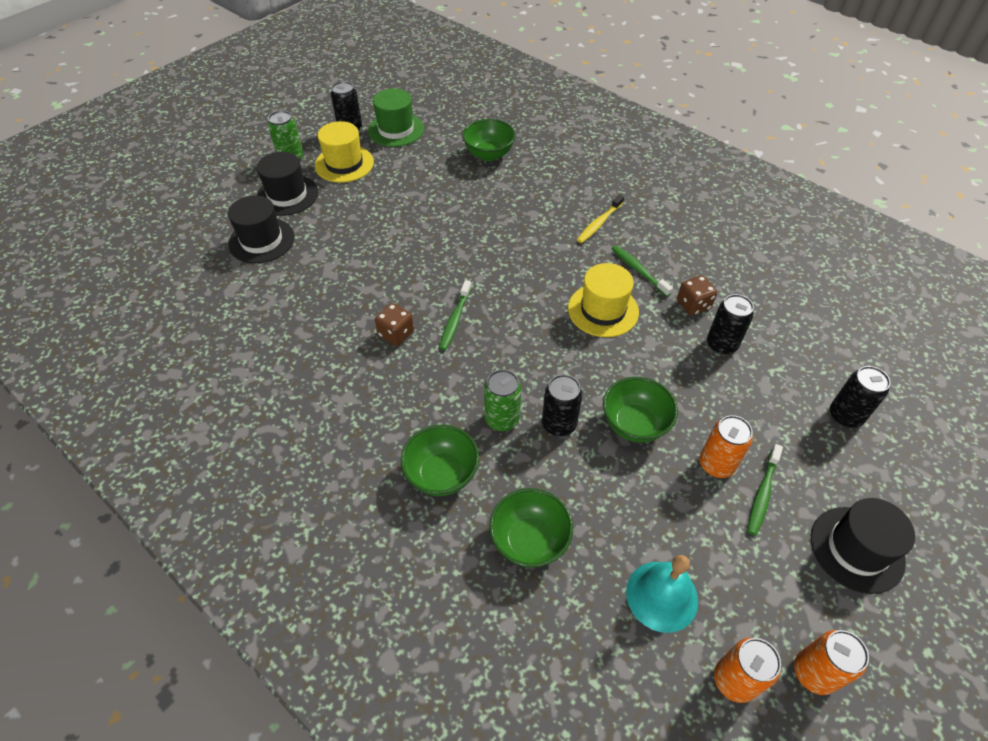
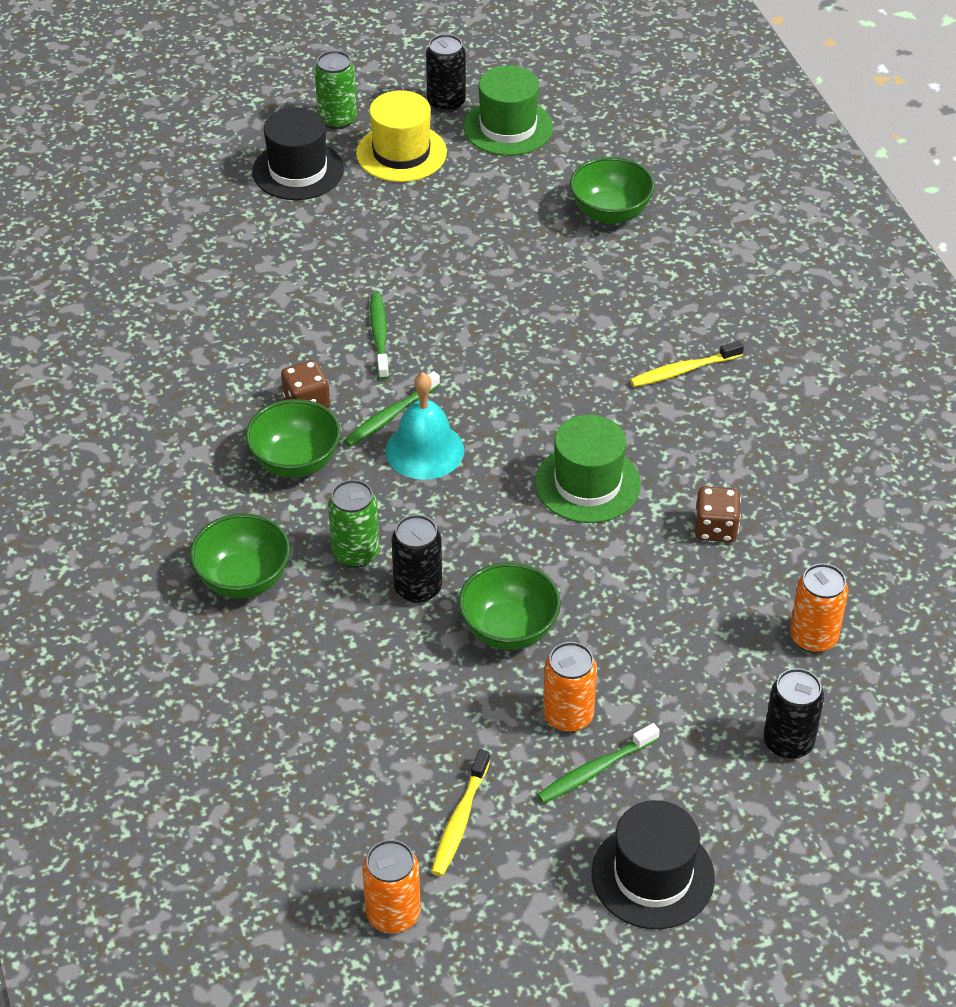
camera: 30 degrees right, 5 degrees down
(261, 240) = (227, 220): black hat -> none
(529, 540) = (286, 687): green bowl -> green bowl (295, 461)
(603, 310) = (587, 483): yellow hat -> green hat
(638, 270) = (681, 455): green toothbrush -> green toothbrush (379, 336)
(662, 596) = (385, 806): turquoise bell -> turquoise bell (424, 450)
(716, 578) = (460, 820): none -> yellow toothbrush
(721, 344) = (707, 591): black can -> none
(814, 673) = (485, 952): orange can -> orange can (813, 637)

